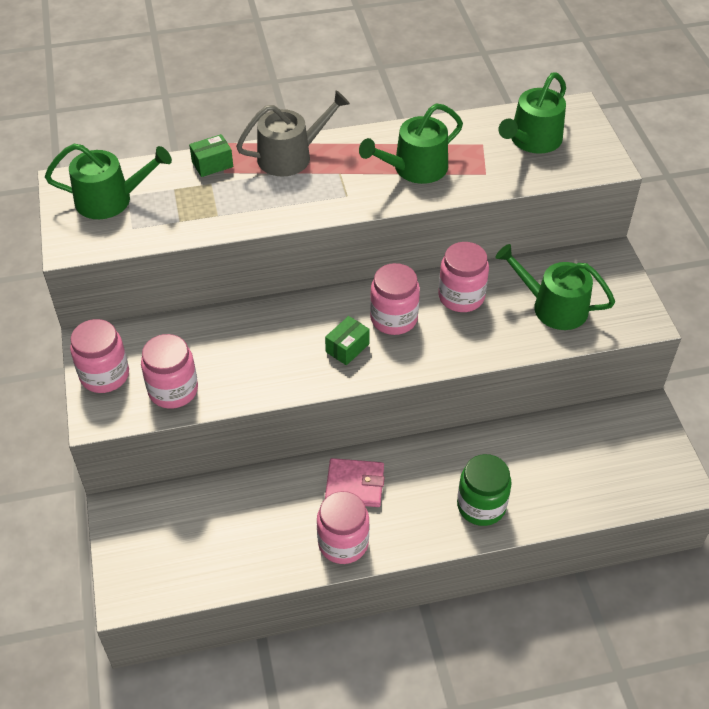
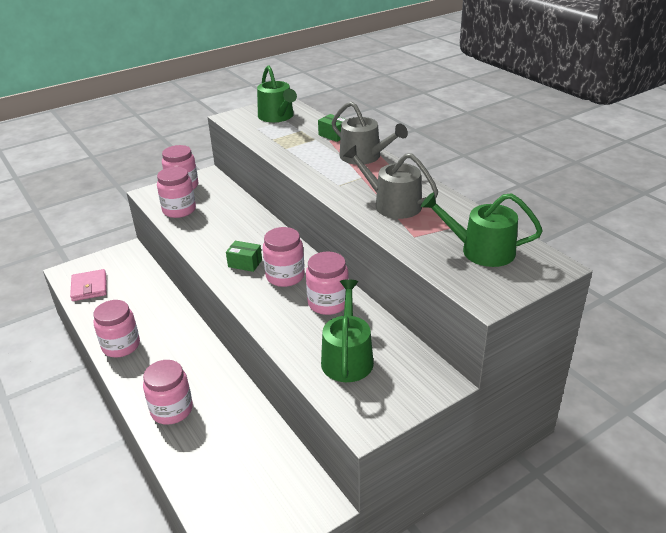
camera: 70 degrees right, 15 degrees down
(355, 485) = (173, 338): pink wallet -> pink wallet (89, 287)
(415, 168) = (392, 204): green watering can -> grey watering can
(481, 506) = (172, 410): green jar -> pink jar

